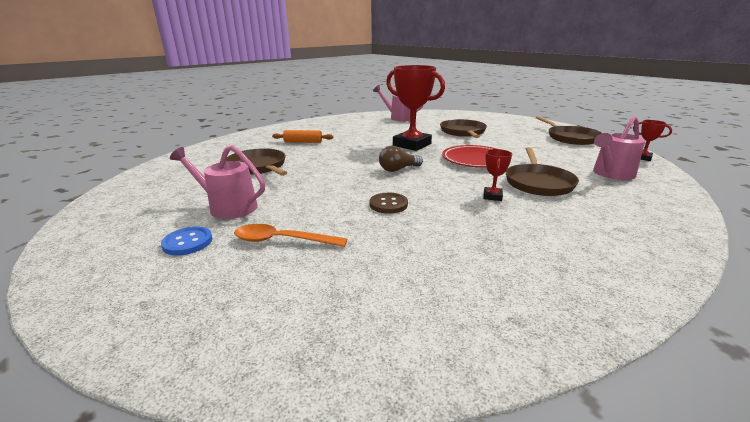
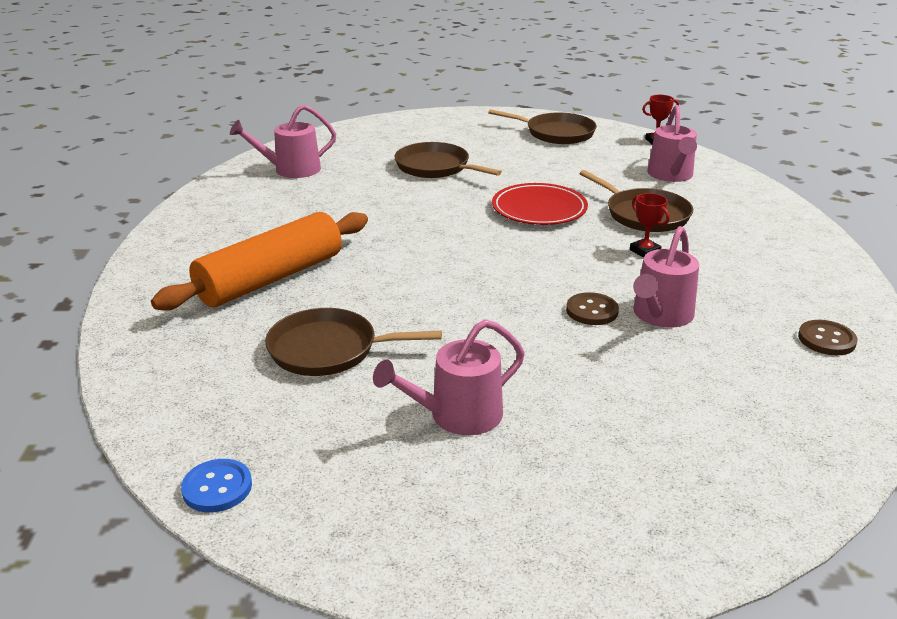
camera: 50 degrees left, 5 degrees up
(187, 242) = (534, 472): blue button -> blue button (217, 487)
(282, 240) = (604, 405): orange spoon -> none
(303, 142) = (270, 278): orange rolling pin -> orange rolling pin, size x2.12
(398, 169) = (499, 262): brown light bulb -> none
(412, 145) = (427, 216): red trophy -> none
(420, 224) = (660, 315): none -> pink watering can
(511, 303) = (826, 339): none -> brown button

